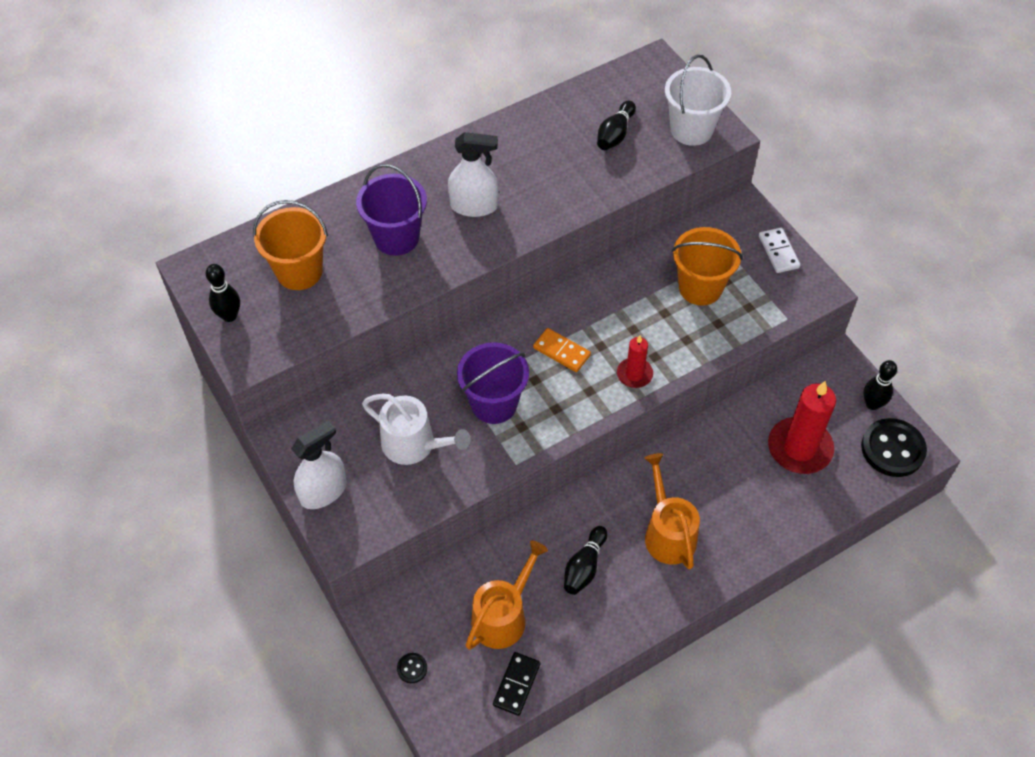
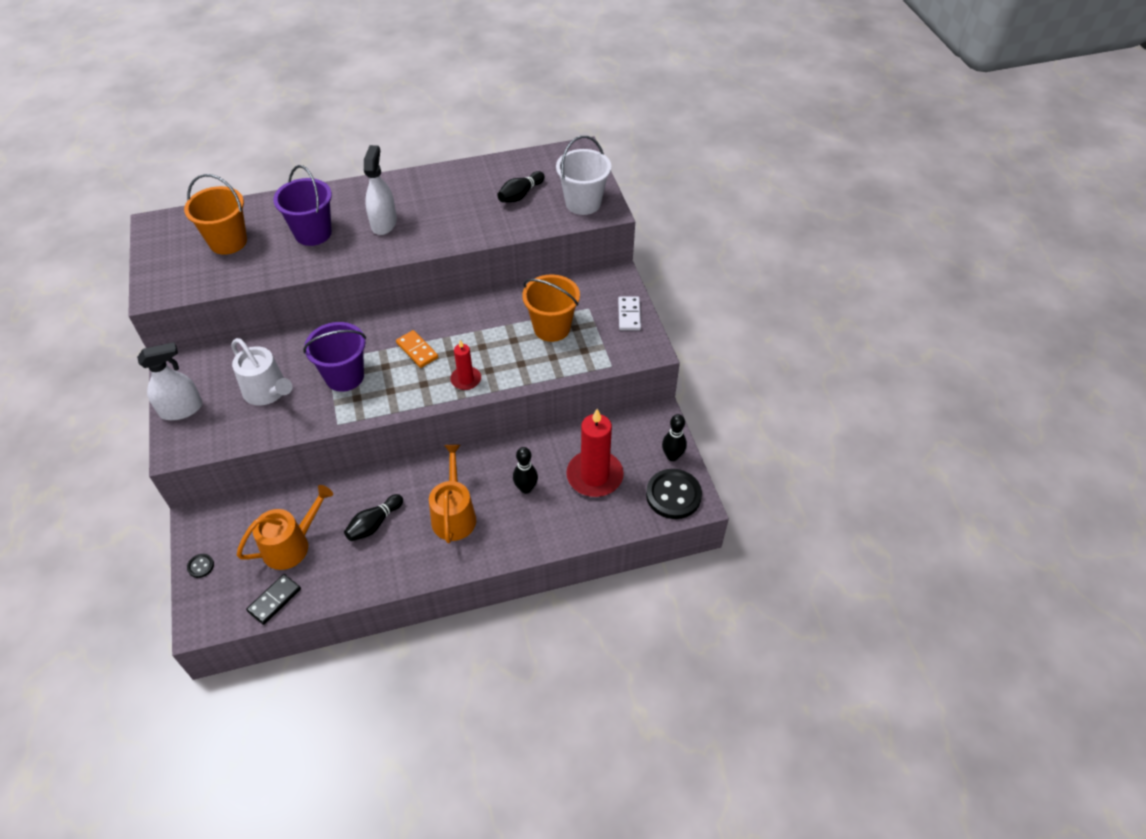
camera: 15 degrees right, 5 degrees down
(229, 316) = (160, 261): black bowling pin -> black bowling pin (526, 488)
(474, 206) = (384, 223): white spray bottle -> white spray bottle turned 105 degrees counterclockwise

